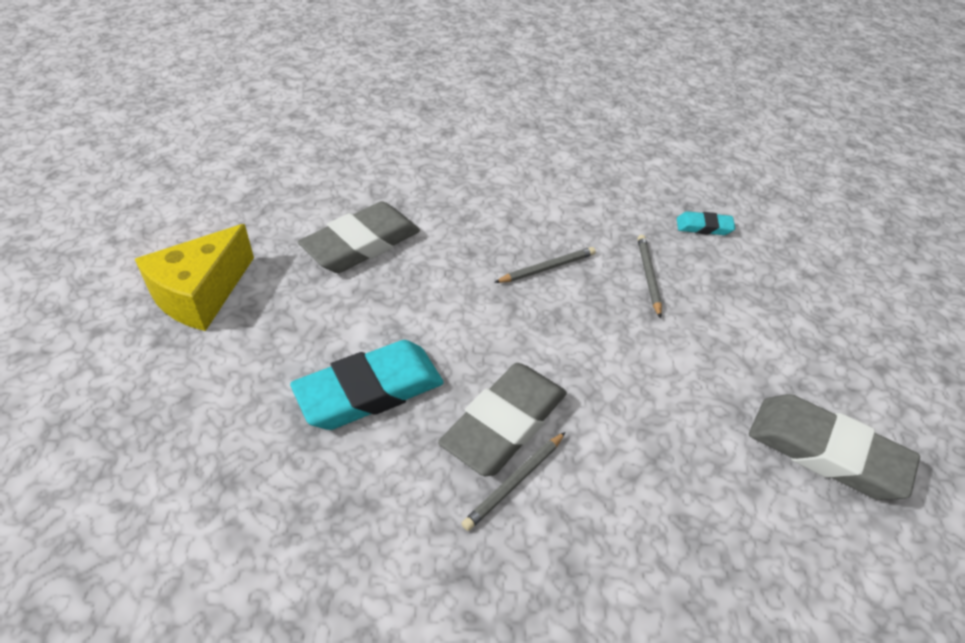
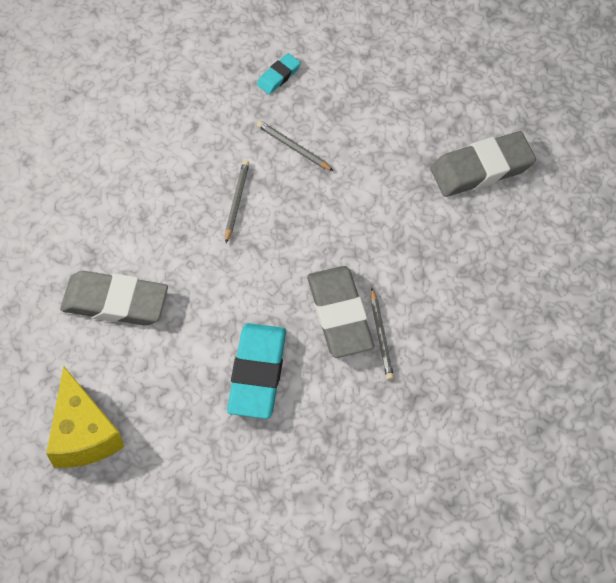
camera: 50 degrees left, 15 degrees up
(361, 244) = (115, 302): grey eraser -> grey eraser turned 75 degrees counterclockwise

